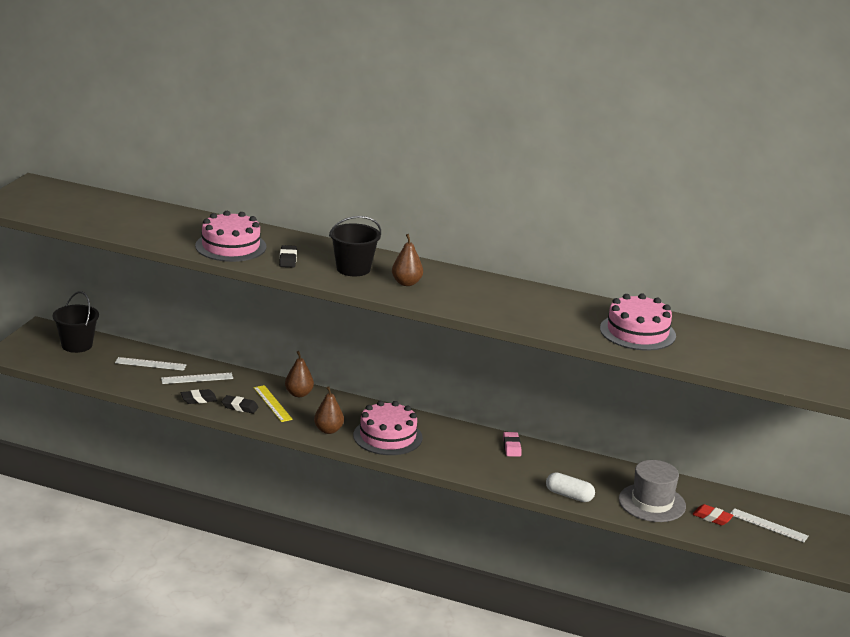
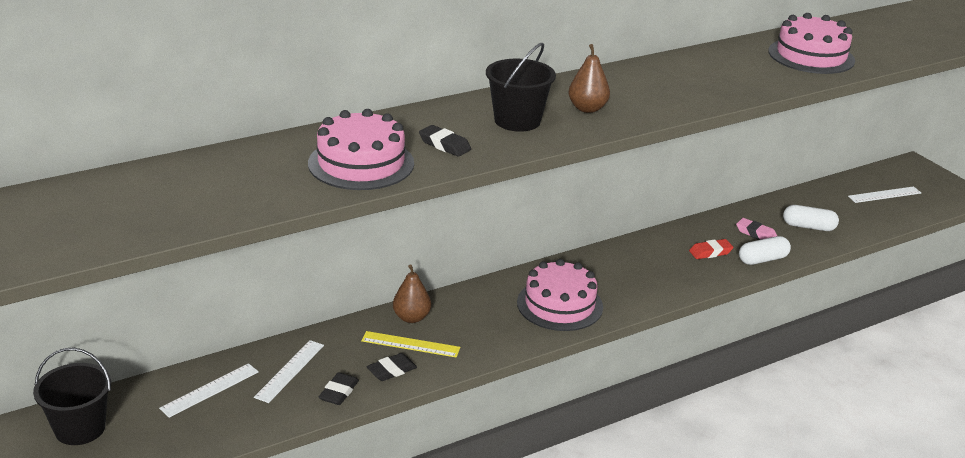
camera: 50 degrees left, 5 degrees up
(328, 430) = (508, 335): brown pear -> none
(511, 447) = (650, 247): pink eraser -> pink eraser (756, 234)
(652, 503) = (808, 227): grey hat -> white capsule
(712, 518) = (854, 212): red eraser -> red eraser (710, 252)

